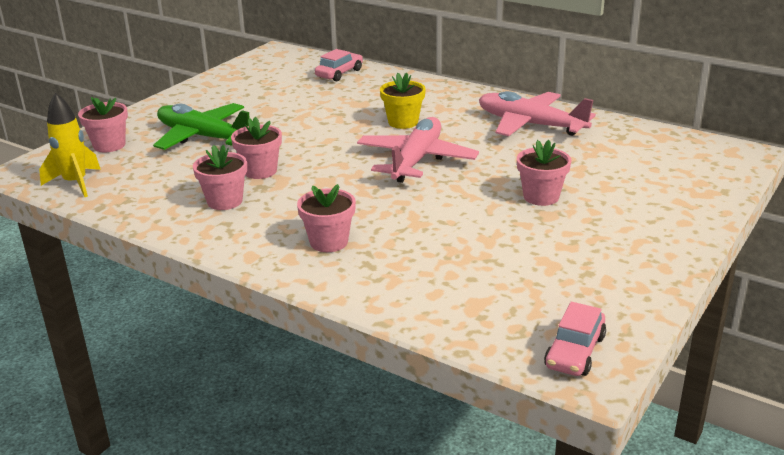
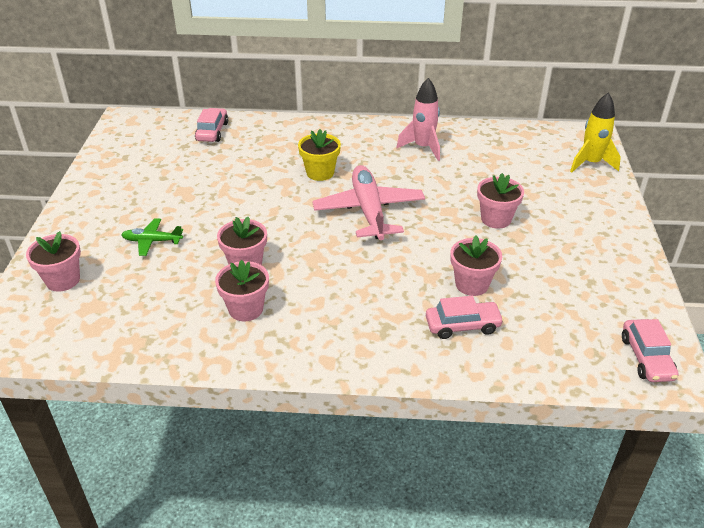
camera: 30 degrees left, 10 degrees up
(75, 183) = (73, 338): yellow rocket -> yellow rocket (590, 163)
(203, 137) = (152, 241): green plane -> green plane, size x0.50
(329, 242) = (379, 321): pink flower pot -> pink flower pot (472, 284)
(405, 268) = (462, 325): none -> pink car
(530, 125) = (423, 148): pink plane -> pink rocket

